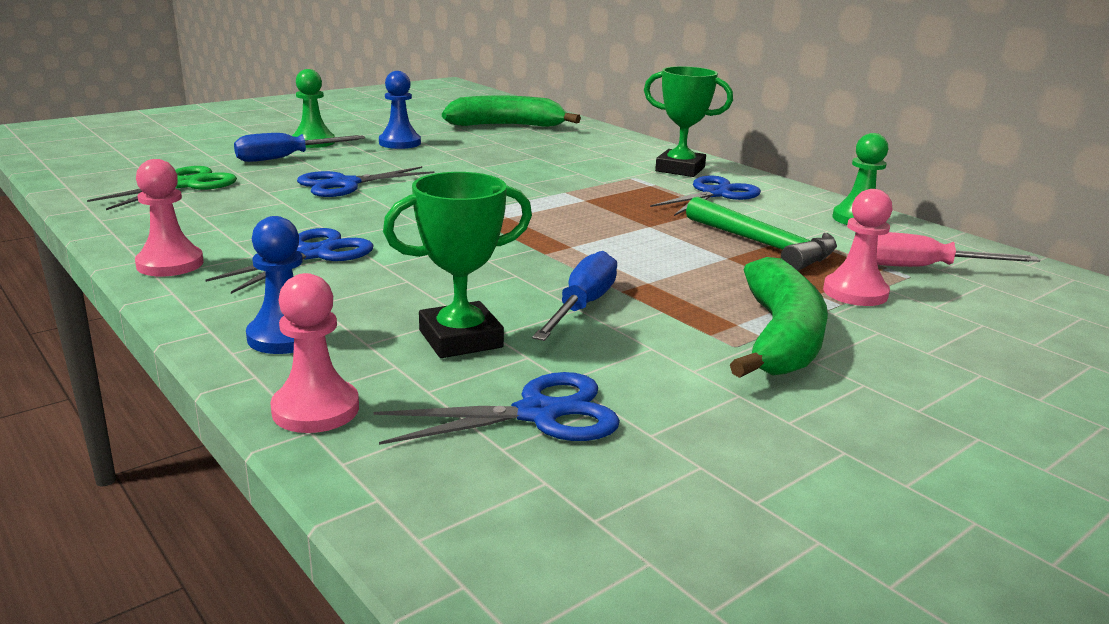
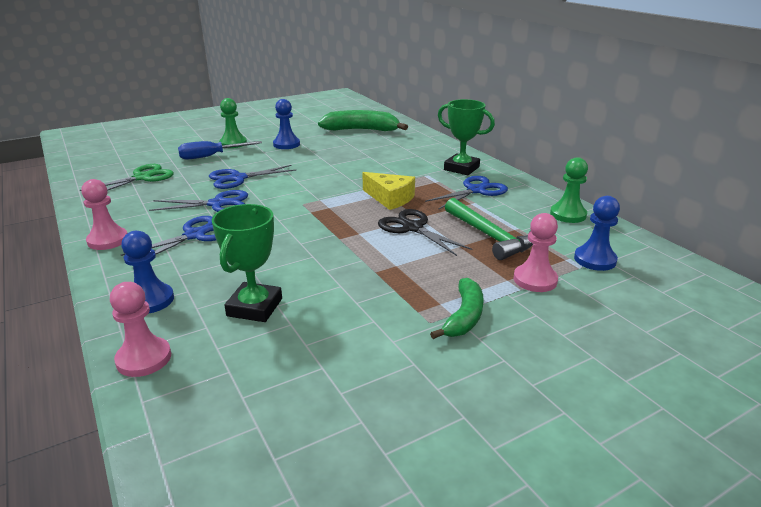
camera: 10 degrees right, 5 degrees up
(460, 339) = (254, 307): green trophy -> green trophy turned 60 degrees counterclockwise
(538, 414) = (276, 371): blue scissors -> blue scissors (218, 204)
(582, 306) = (343, 284): blue screwdriver -> none
(595, 205) = (390, 198): none -> yellow cheese
(648, 238) = (412, 228): none -> black scissors
(780, 337) = (464, 317): green banana -> green banana, size x0.63
(923, 268) = (595, 260): pink screwdriver -> blue pawn

